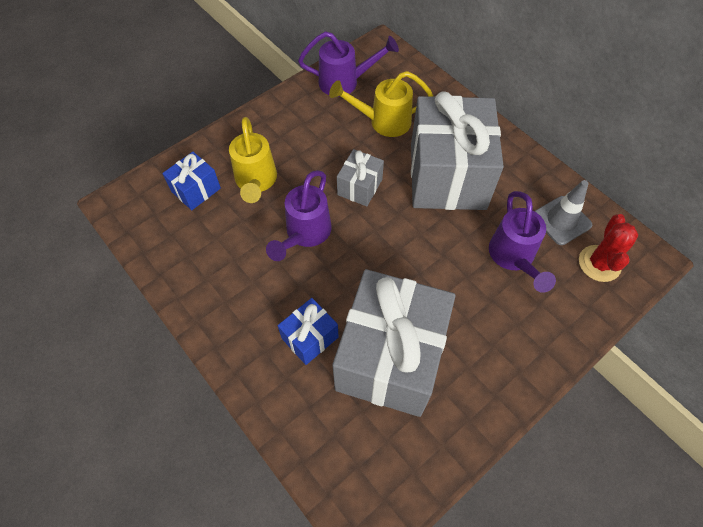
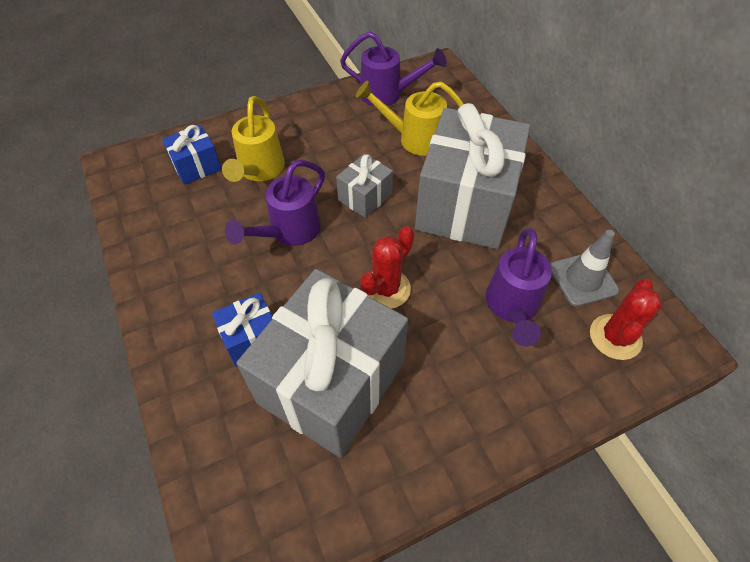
camera: 15 degrees right, 5 degrees down
(407, 266) = (386, 289): none -> red cactus

